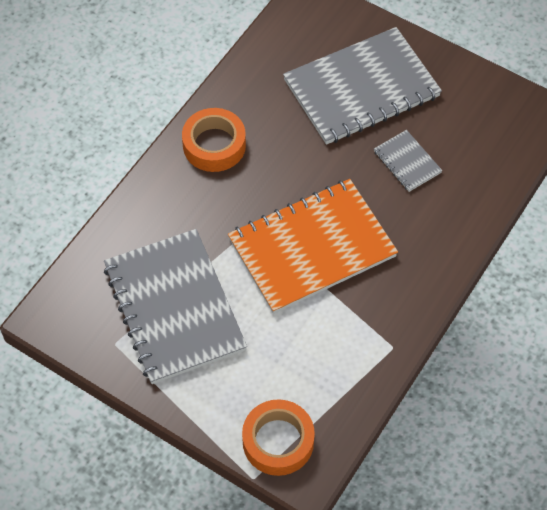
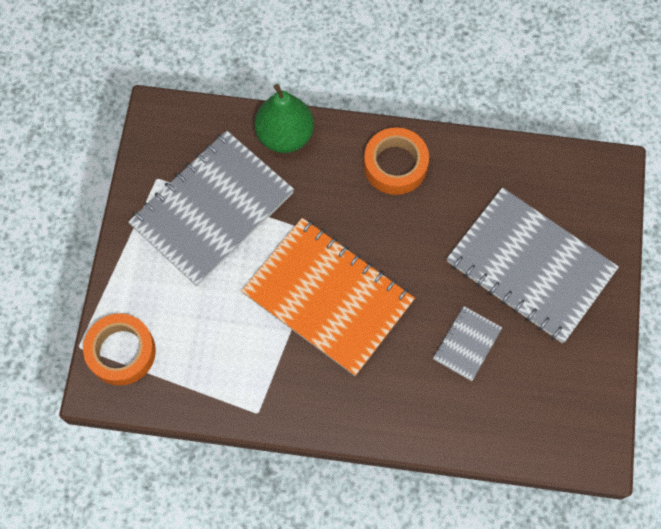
camera: 65 degrees right, 10 degrees up
(134, 218) = (285, 135): none -> green pear

